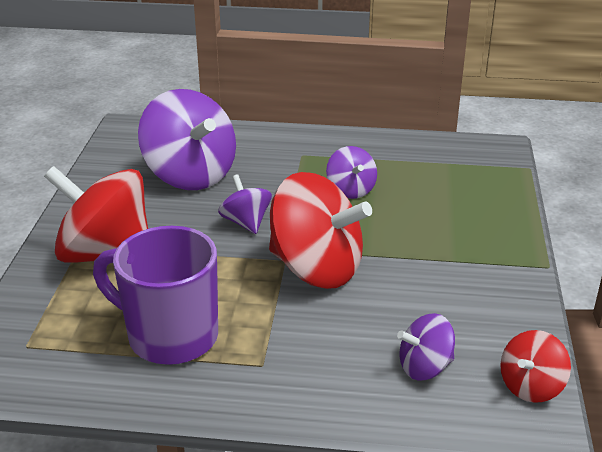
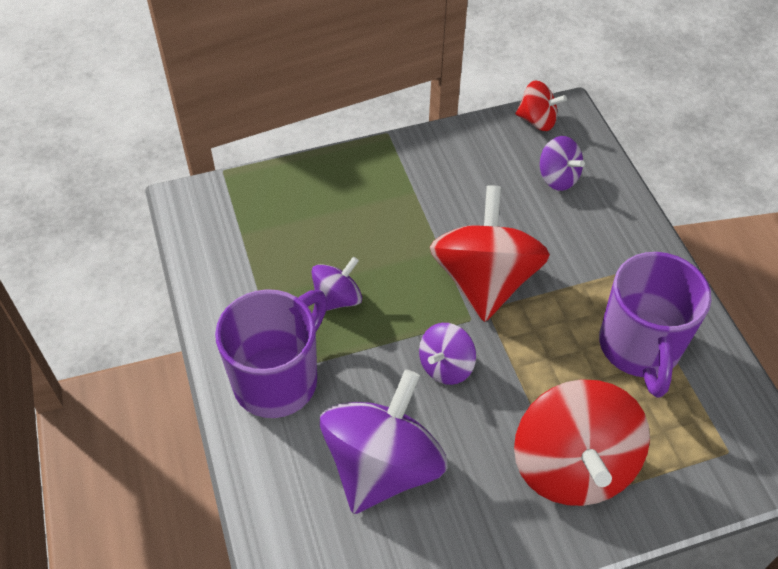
camera: 115 degrees left, 20 degrees up
(295, 151) = (278, 379): none -> purple mug

